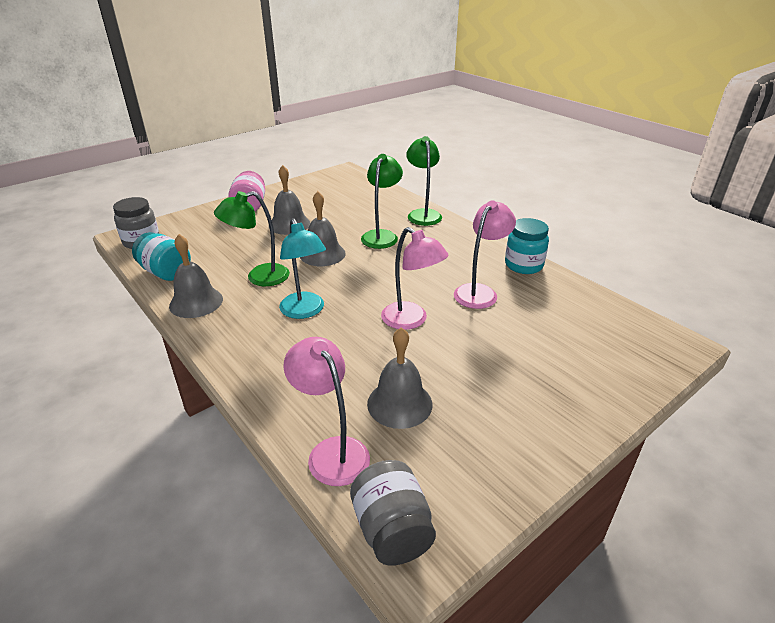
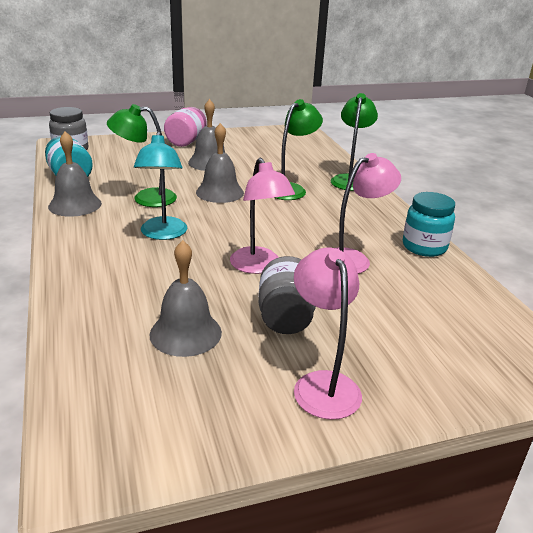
camera: 20 degrees right, 5 degrees down
(332, 451) = (87, 353): pink lamp -> pink lamp (322, 384)
(392, 530) = (84, 437): grey jar -> grey jar (285, 317)

